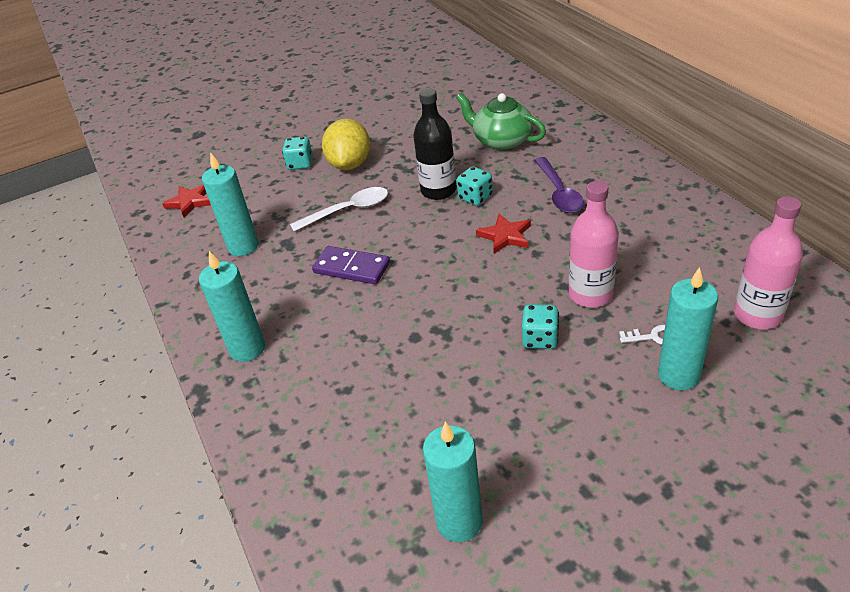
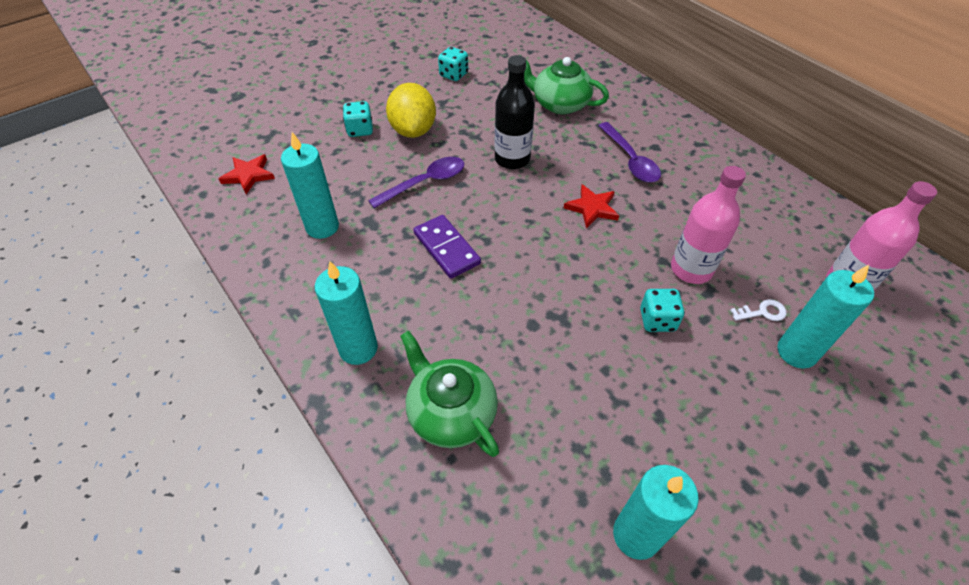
camera: 15 degrees left, 10 degrees up
(315, 406) = (451, 412): none -> green teapot
(348, 210) = (425, 183): white spoon -> purple spoon
(351, 268) = (446, 248): purple domino -> purple domino turned 45 degrees clockwise
(475, 197) = (551, 166): turquoise dice -> turquoise dice (453, 75)

